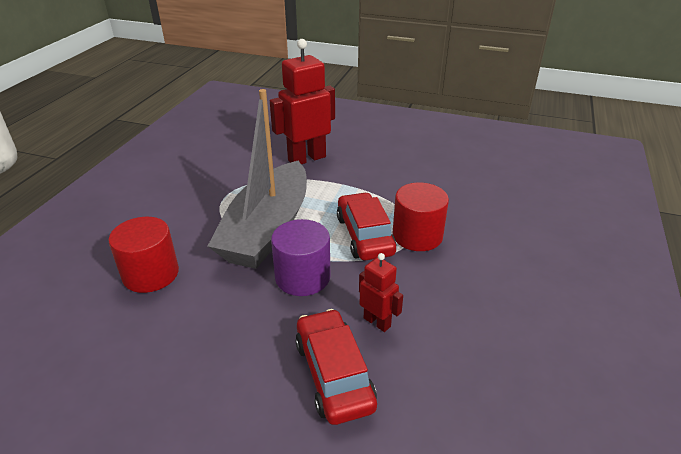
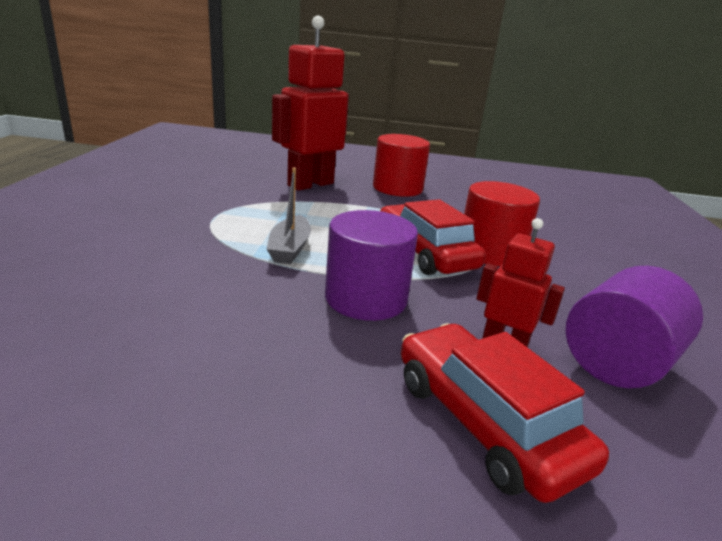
camera: 15 degrees left, 10 degrees down
(151, 274) = (118, 304): red cylinder -> red cylinder (397, 188)
(267, 229) = (290, 248): grey boat -> grey boat, size x0.40
(449, 341) = (617, 362): none -> purple cylinder

